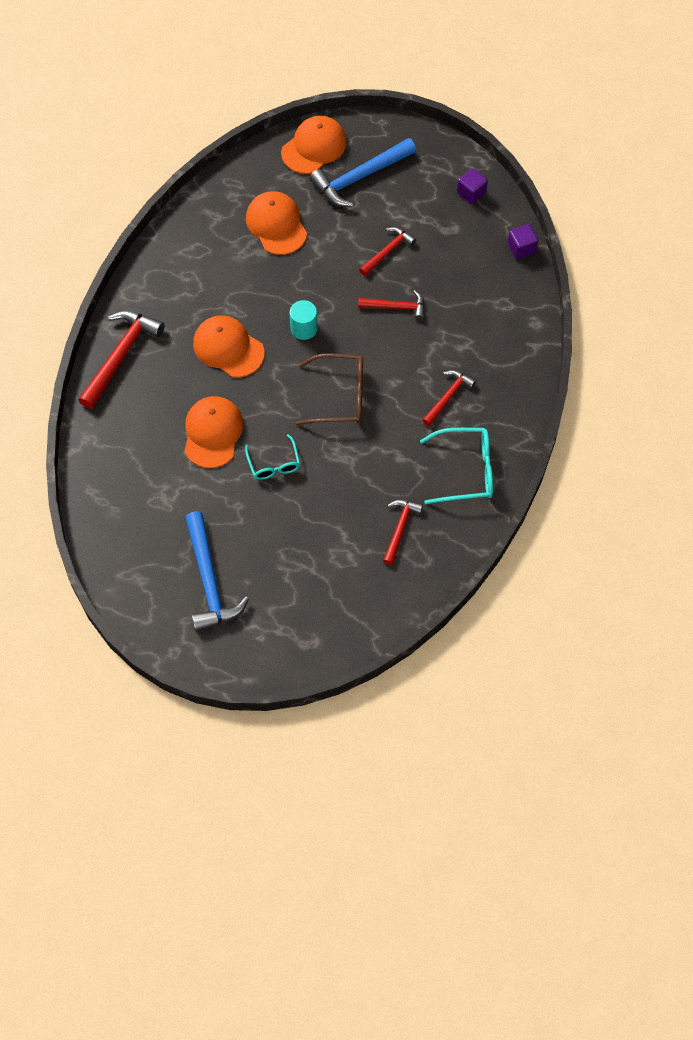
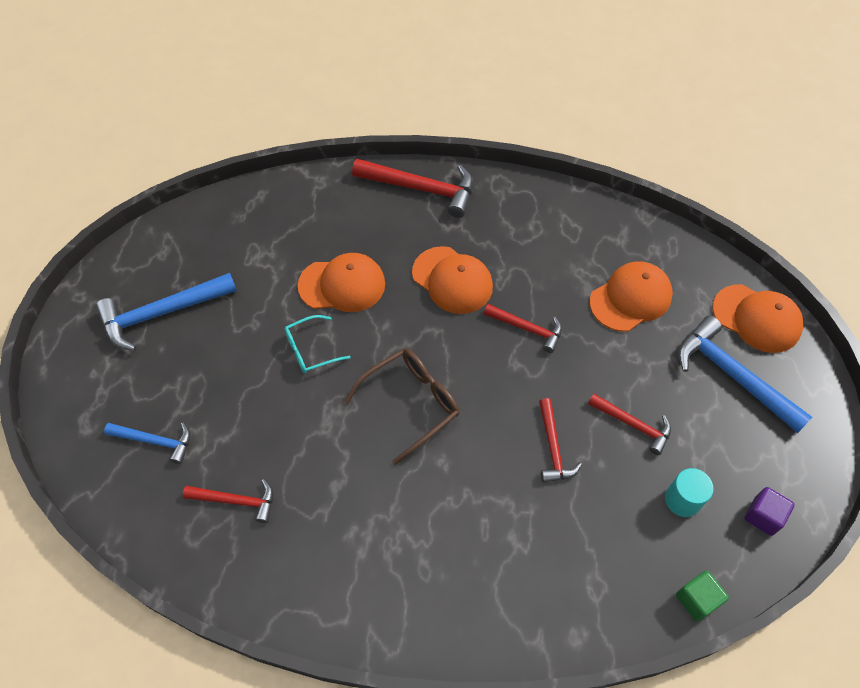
camera: 80 degrees right, 5 degrees down
(228, 348) = (452, 280): orange cap -> orange cap turned 105 degrees clockwise
(304, 328) = (496, 350): turquoise cylinder -> turquoise cylinder (682, 500)
(336, 587) = (155, 441): none -> blue hammer
(340, 396) = (411, 403): brown glasses -> brown glasses turned 120 degrees counterclockwise
(448, 397) = (433, 532): red hammer -> red hammer (527, 328)
(466, 471) = (326, 571): turquoise glasses -> none
(521, 248) = (696, 599): purple cube -> green cube

